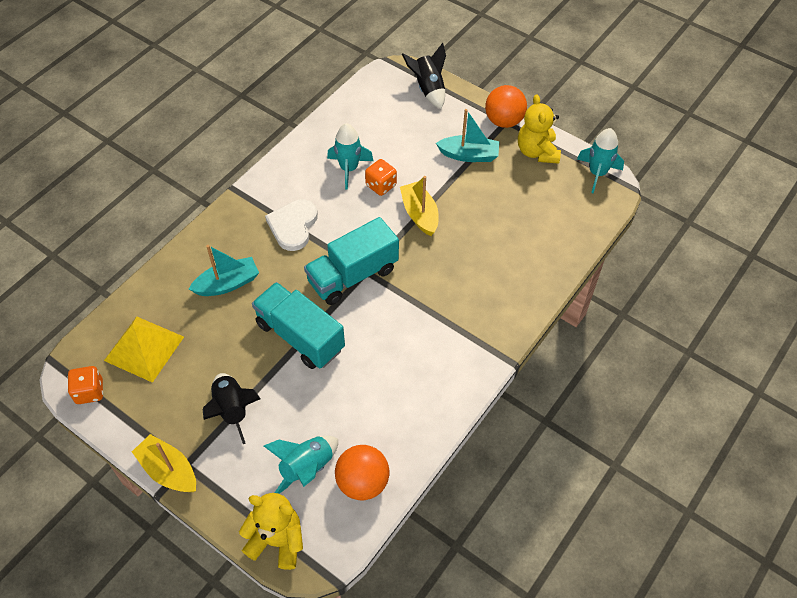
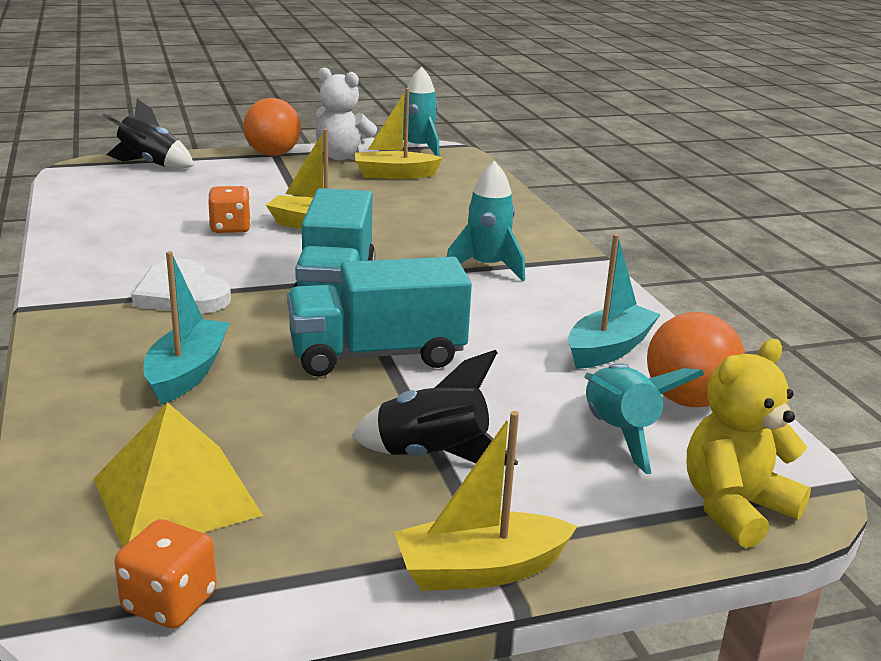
camera: 55 degrees left, 30 degrees down
(349, 169) = (166, 234): turquoise rocket -> turquoise rocket (487, 267)
(469, 155) = (283, 180): turquoise boat -> turquoise boat (609, 349)
(535, 194) = (394, 175): none -> yellow boat
(537, 152) = (343, 157): yellow teddy bear -> white teddy bear

